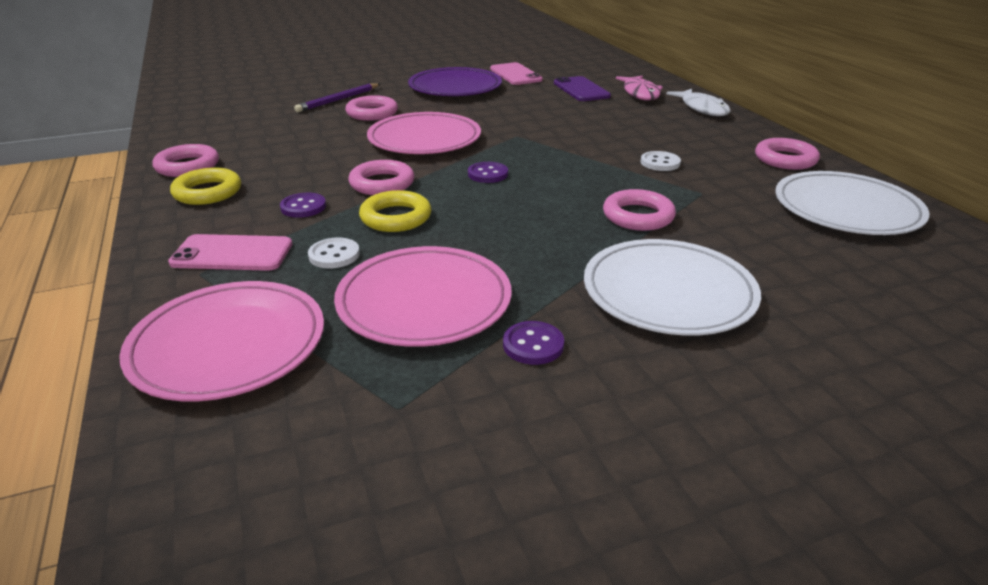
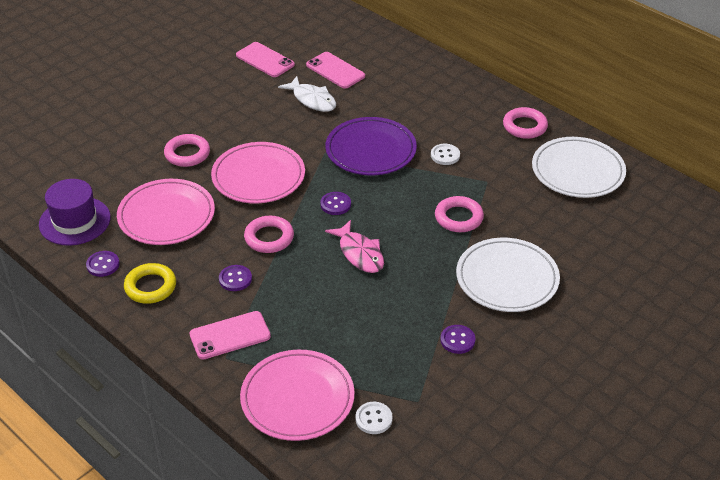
camera: 25 degrees left, 10 degrees up
(187, 166) = (103, 265): pink ring -> purple button
(208, 133) = (75, 221): none -> purple hat
(334, 255) = (296, 314): white button -> white button (373, 419)
(338, 100) = (141, 143): purple pencil -> none
(396, 217) = (307, 268): yellow ring -> none
(424, 301) = (379, 331): pink plate -> pink plate (166, 216)
(455, 87) = (227, 95): purple plate -> purple plate (370, 150)
(581, 90) = (335, 70): purple phone -> pink phone
(640, 93) = (385, 64): pink fish -> pink fish (359, 253)
(702, 108) = (443, 74): white fish -> white fish (312, 100)

